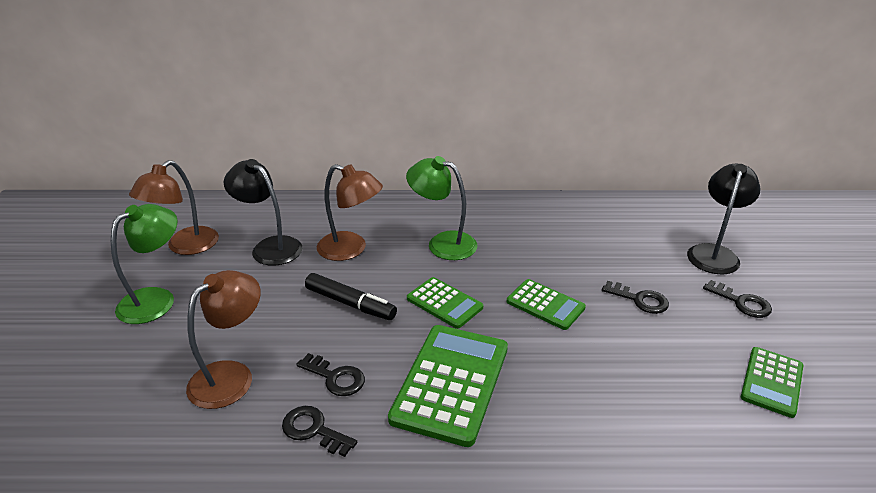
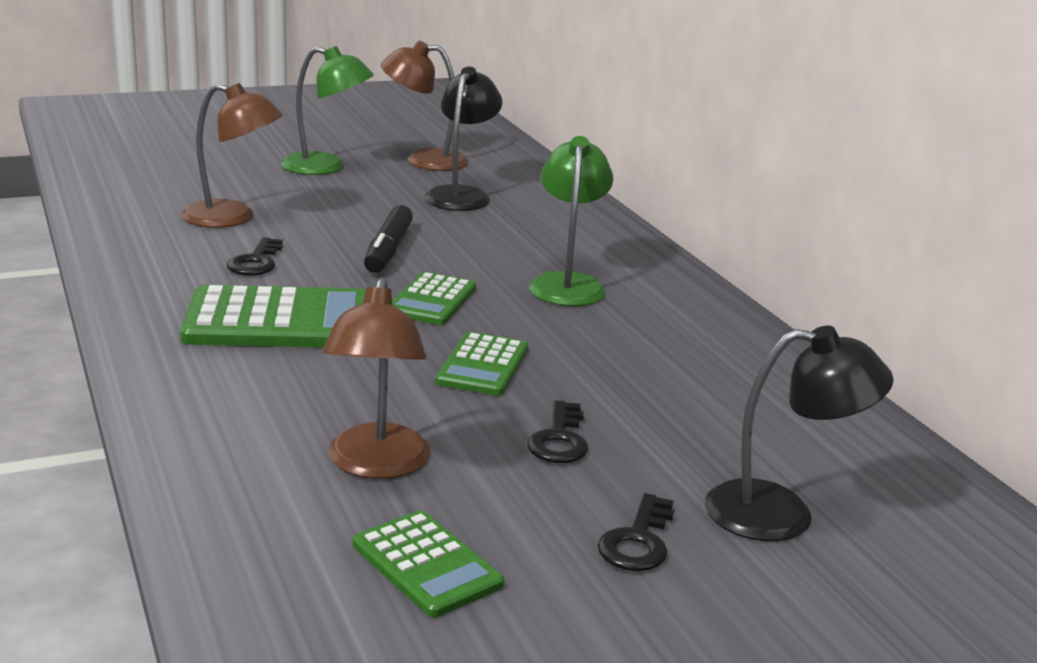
camera: 65 degrees right, 10 degrees down
(313, 430) = (173, 264): black key -> none
(351, 249) = (497, 234): brown lamp -> brown lamp (376, 465)
(771, 382) = (426, 565): green calculator -> green calculator turned 135 degrees counterclockwise

